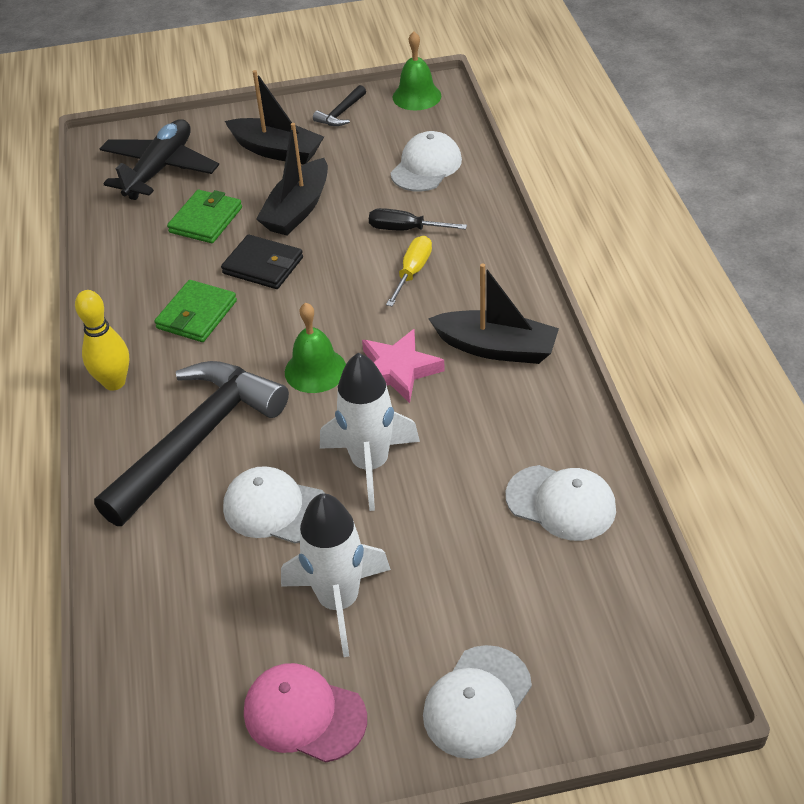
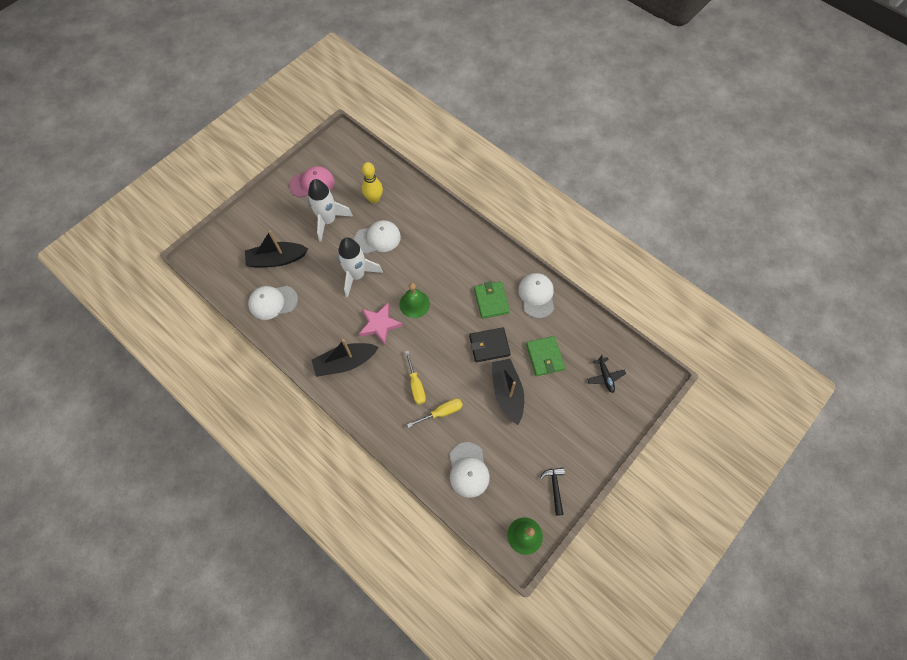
camera: 140 degrees right, 20 degrees up
(114, 382) = (490, 250): yellow bowling pin -> yellow bowling pin (374, 199)
(160, 169) = (605, 377): black plane -> black plane, size x0.49
(198, 439) = (432, 247): black hammer -> none
(276, 151) = (560, 430): black boat -> black boat (277, 259)
(405, 229) = (441, 412): black screwdriver -> yellow screwdriver
(477, 702) = (260, 217): white cap -> white cap (536, 296)

